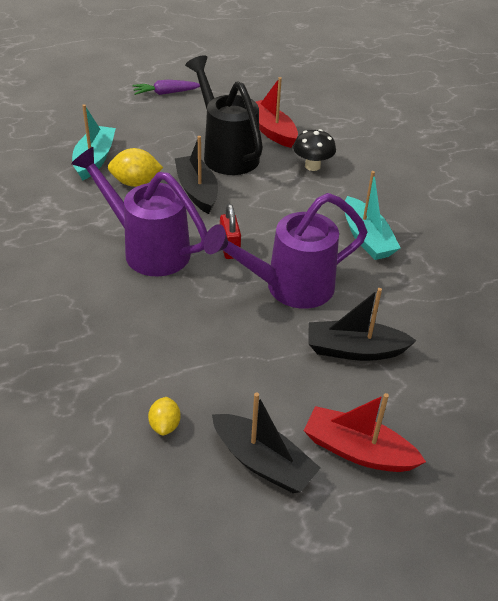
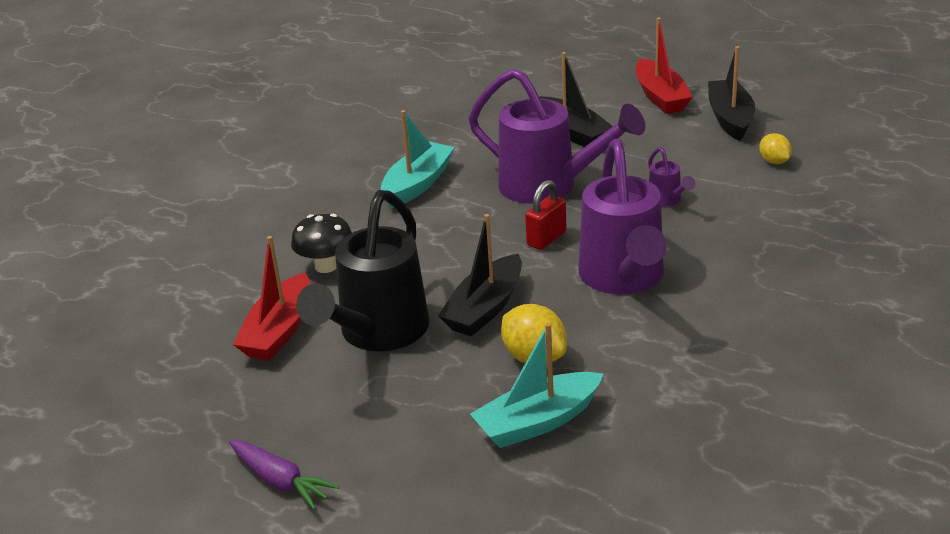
camera: 125 degrees left, 10 degrees down
(165, 425) = (774, 161): yellow lemon -> yellow lemon turned 75 degrees counterclockwise
(197, 326) = (667, 201): none -> purple watering can

